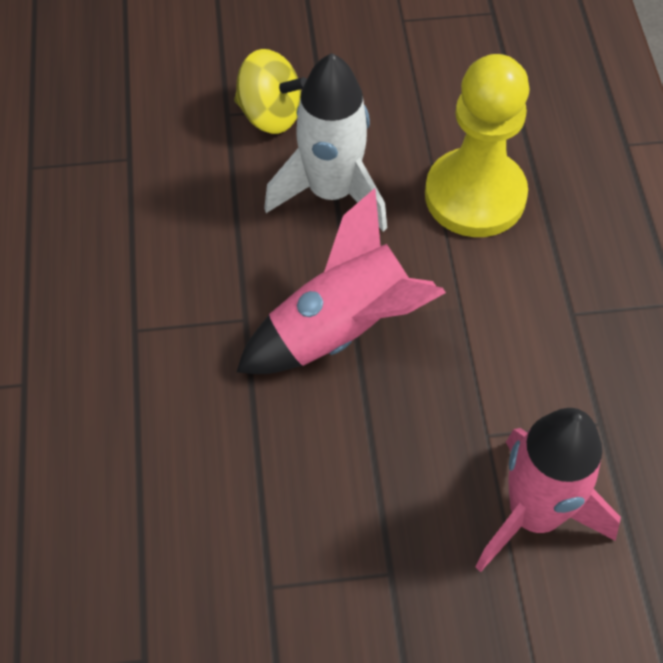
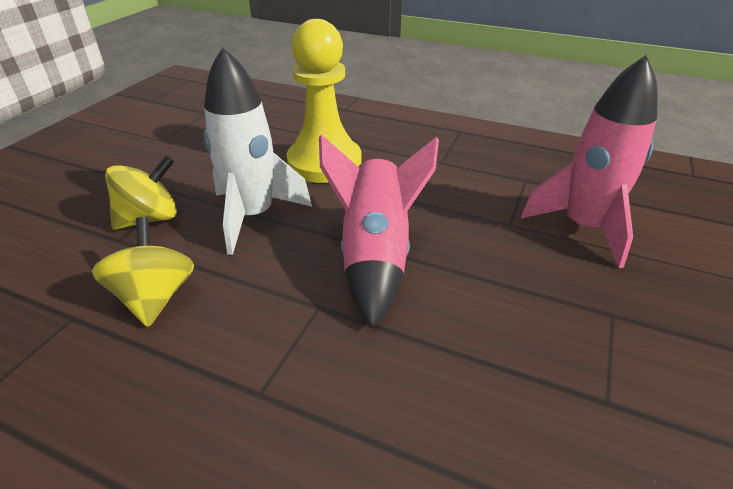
camera: 60 degrees left, 20 degrees down
(181, 195) = (155, 297): none -> yellow spinning top

